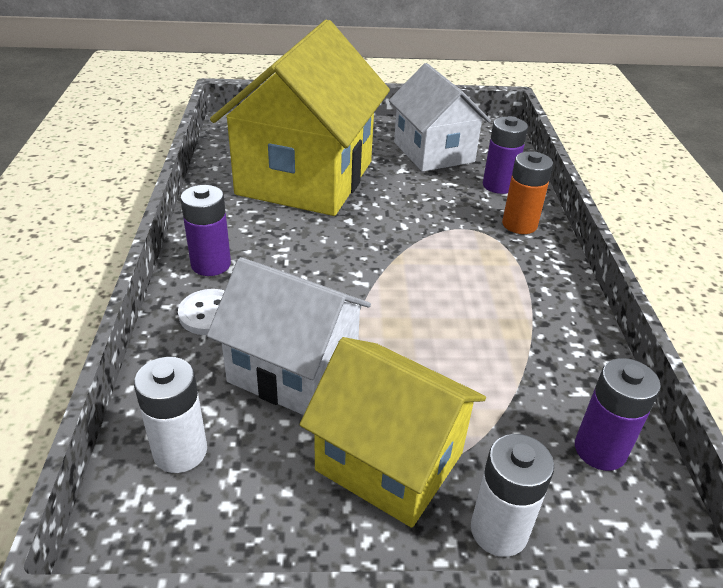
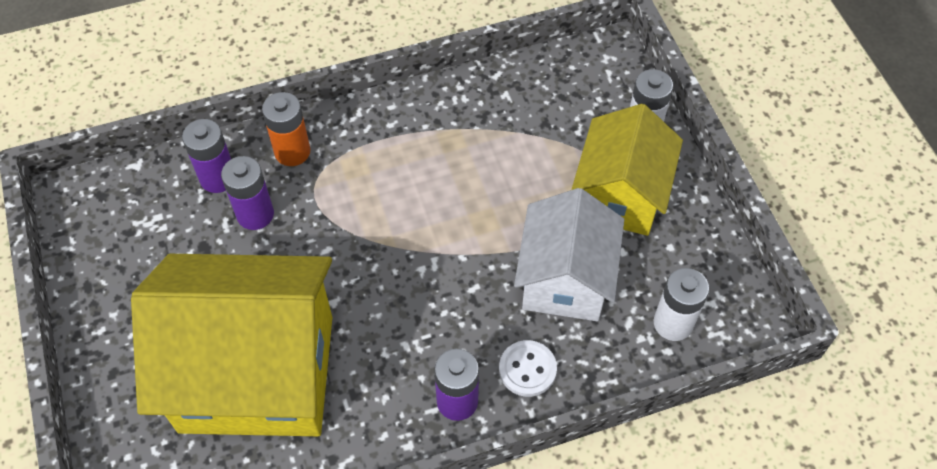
camera: 105 degrees left, 20 degrees up
(433, 152) = (153, 253): white house -> none
(600, 450) = (556, 83): purple battery -> purple battery (255, 214)

